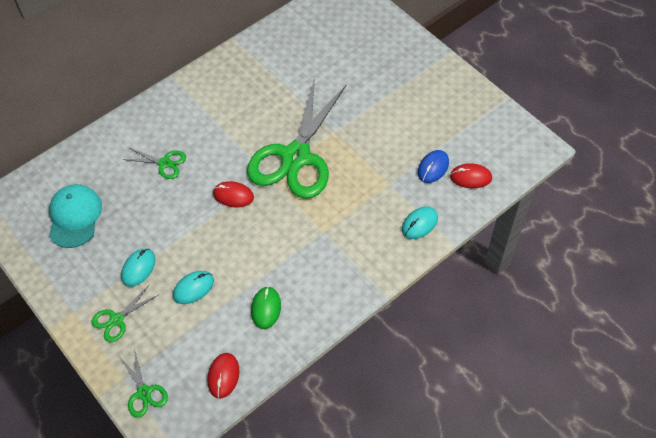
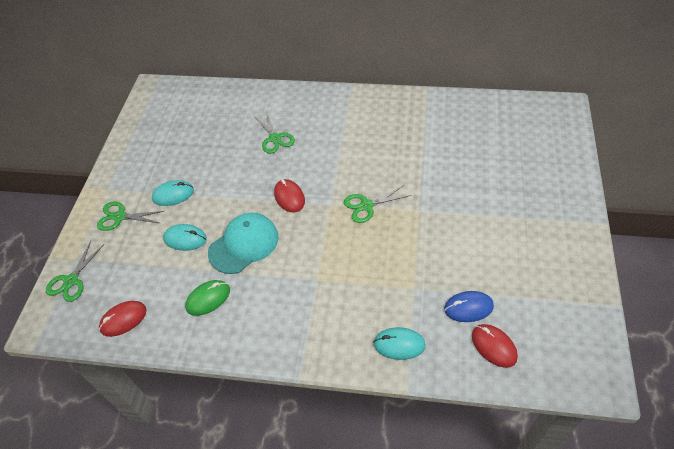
camera: 50 degrees right, 5 degrees down
(74, 217) = (183, 130): turquoise cap -> turquoise cap (244, 244)
(296, 157) = (366, 206): green scissors -> green scissors, size x0.42

